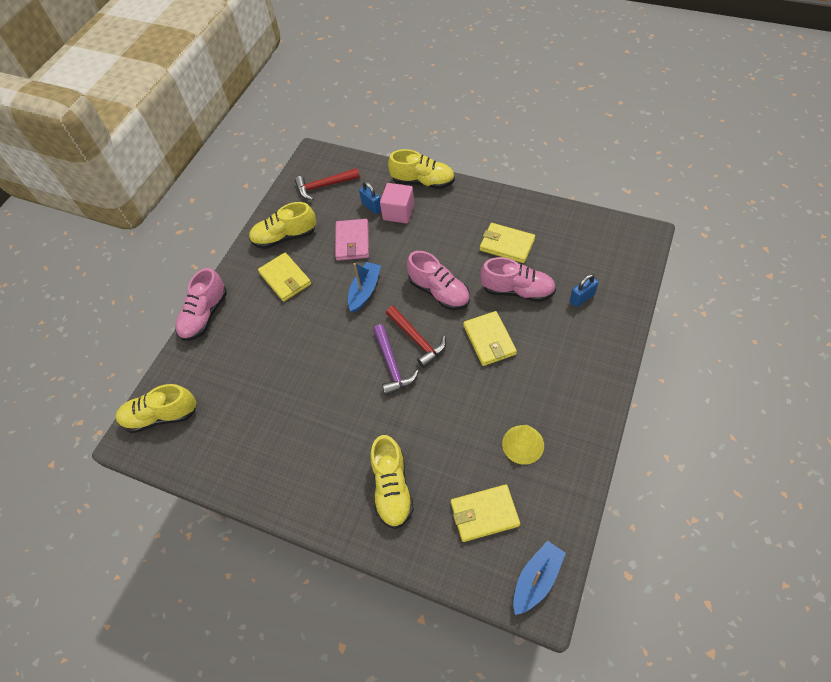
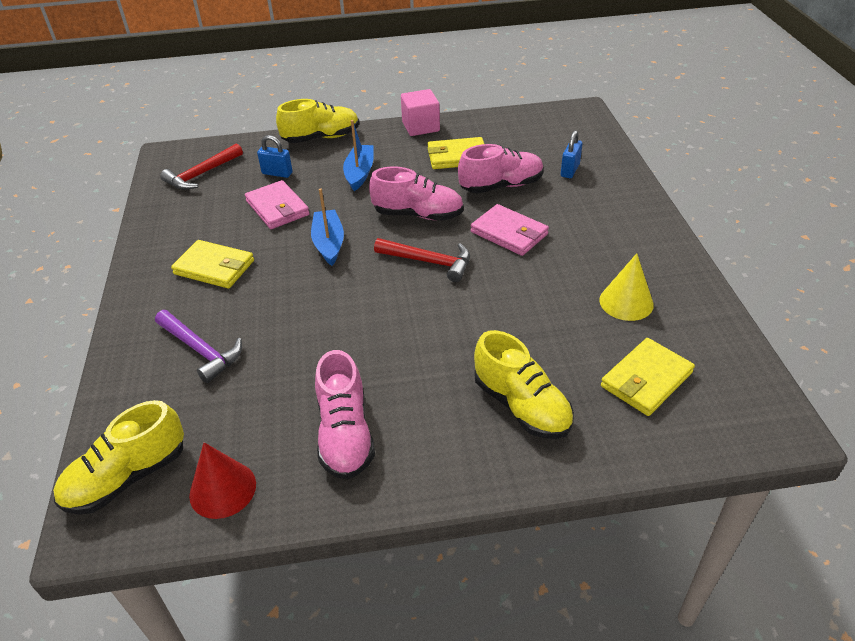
camera: 35 degrees left, 15 degrees down
(200, 451) = (222, 489): none -> red cone
(204, 315) = (121, 342): pink shoe -> pink shoe (345, 434)
(285, 237) = (184, 231): yellow shoe -> none
(392, 365) = (419, 294): purple hammer -> purple hammer (201, 350)
(398, 212) = (313, 168): pink cube -> pink cube (421, 127)
(489, 340) = (509, 233): yellow wallet -> pink wallet
(536, 579) = (756, 410): blue boat -> blue boat (359, 173)

